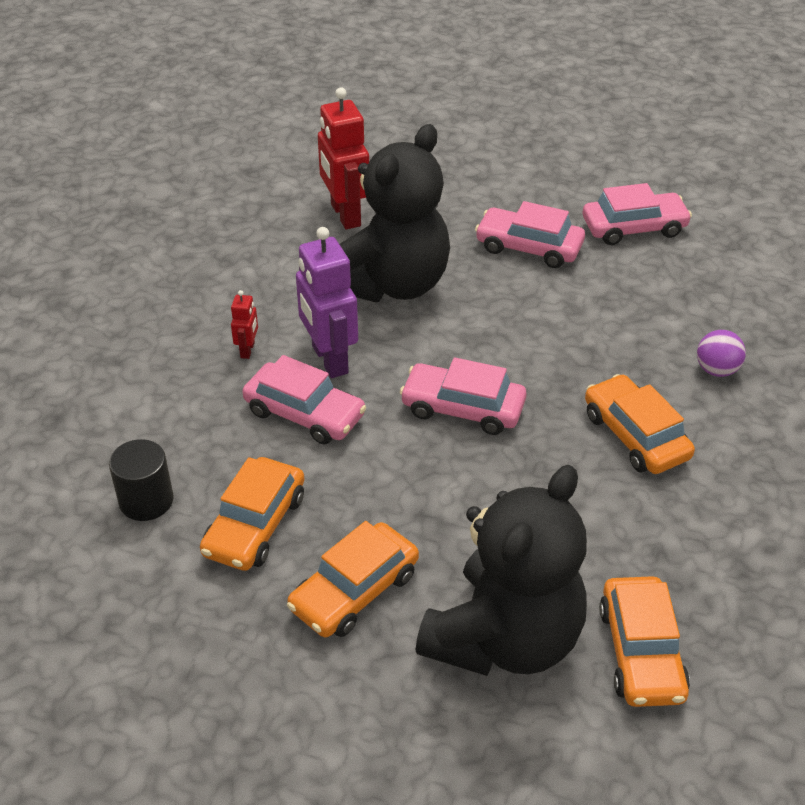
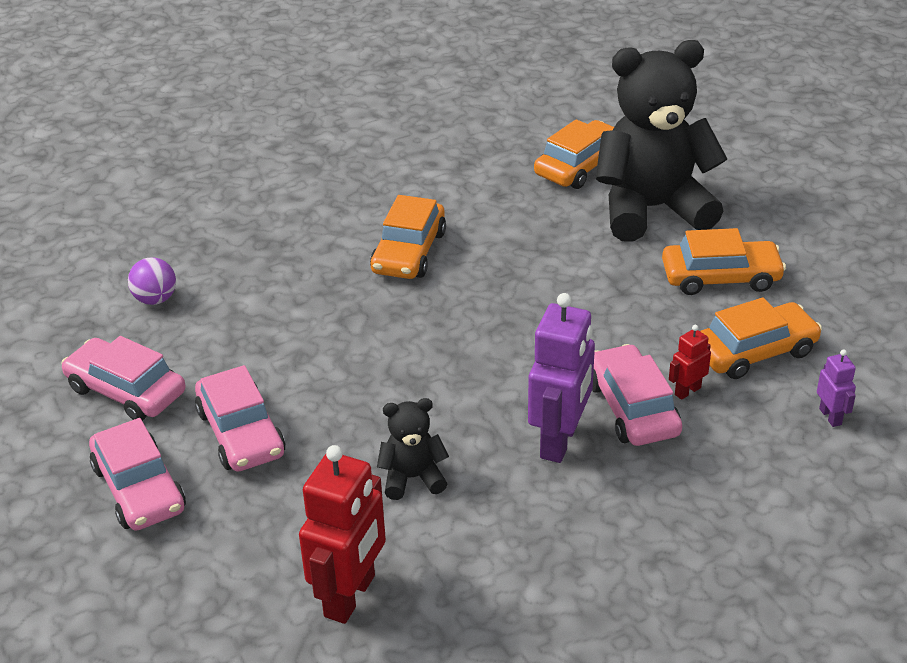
camera: 135 degrees left, 5 degrees down
(146, 501) = (830, 416): black cylinder -> purple robot
(248, 350) = (624, 497): red robot -> red robot (687, 391)
(392, 284) = (412, 478): black teddy bear -> black teddy bear, size x0.44
(463, 408) = (501, 338): pink car -> pink car (139, 488)
(716, 370) = (283, 254): purple ball -> purple ball (155, 299)

